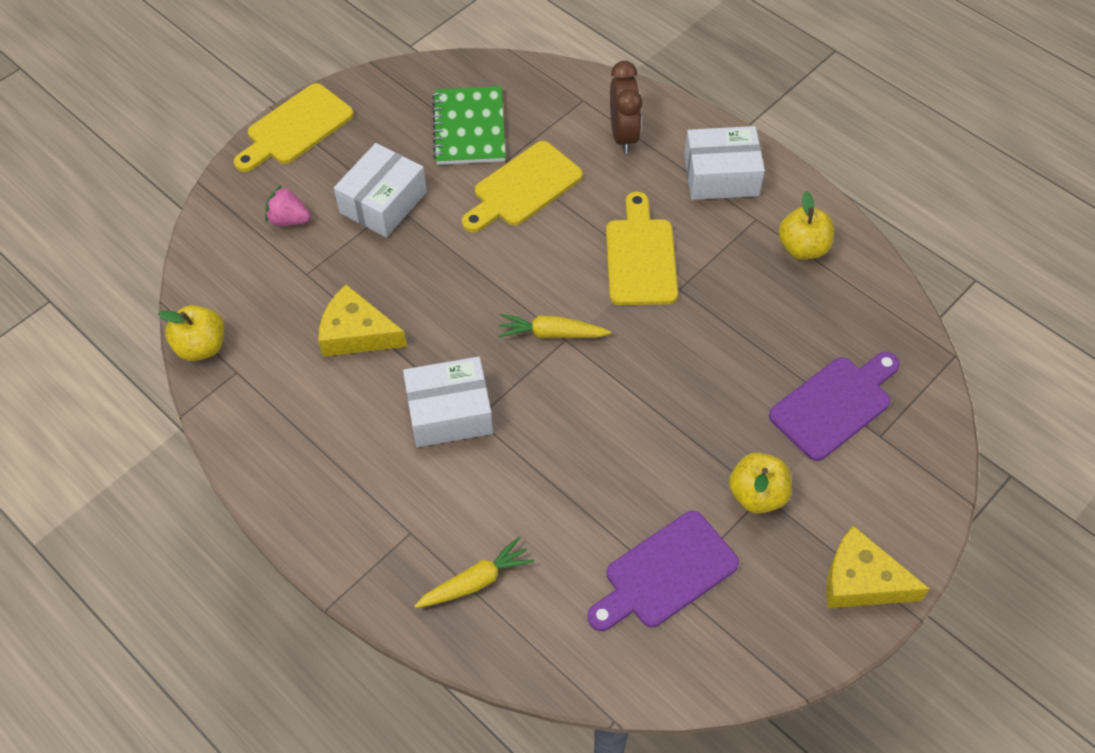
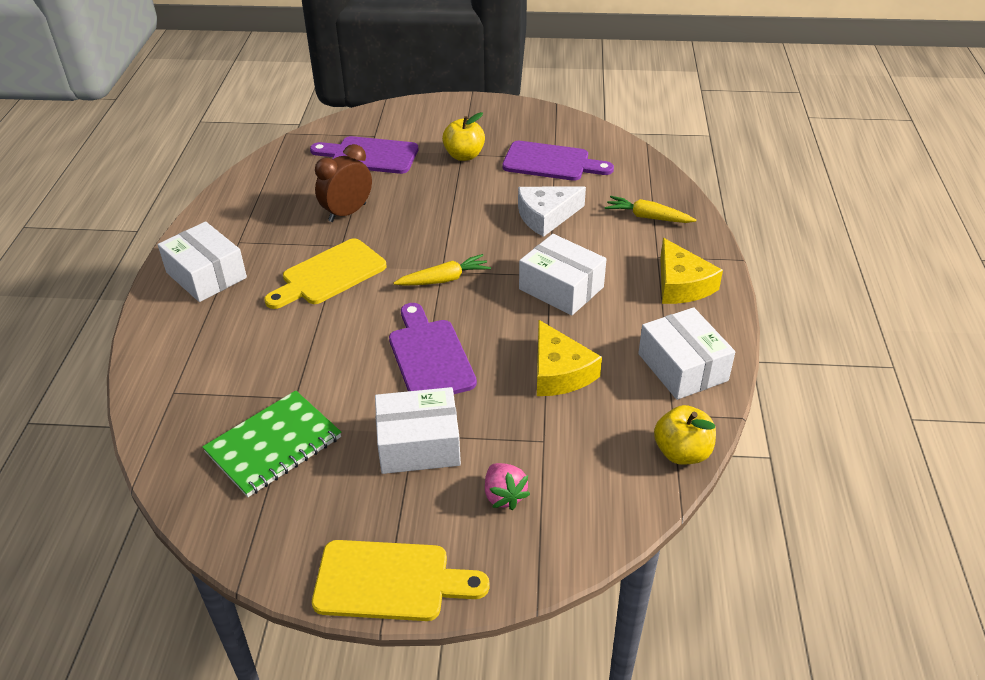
camera: 130 degrees left, 15 degrees down
(268, 421) = (682, 367): none -> white box
(464, 262) = (429, 356): none -> purple cutting board
(523, 188) = (317, 369): yellow cutting board -> none
(551, 333) = (444, 279): yellow carrot -> yellow carrot turned 75 degrees counterclockwise
(568, 486) = (546, 216): none -> white cheese
(623, 135) = (201, 345): brown clock -> brown clock (347, 213)
(803, 248) = (249, 212): yellow apple -> none
(861, 581) = (473, 110): yellow cheese -> yellow cheese (681, 284)

